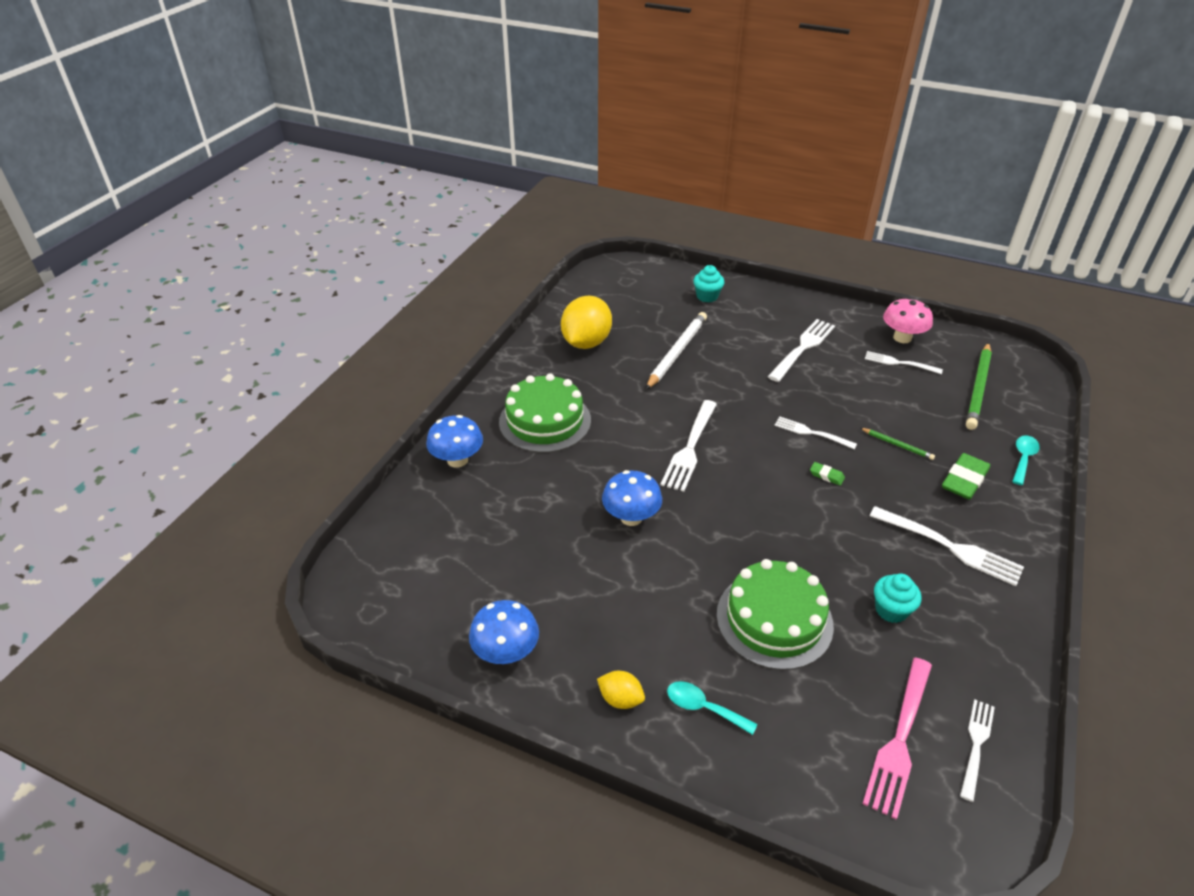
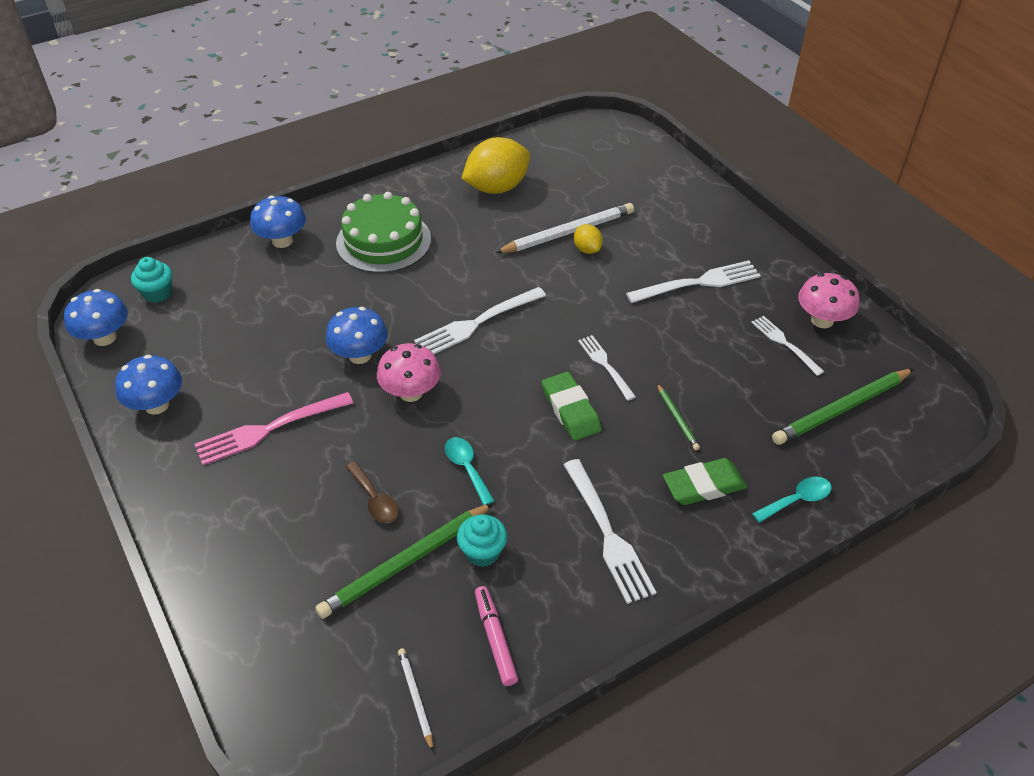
camera: 35 degrees right, 5 degrees up
(385, 622) = (105, 337): none -> blue mushroom
(620, 699) = (193, 486): yellow lemon -> yellow lemon (587, 249)
(703, 524) = (411, 393): none -> pink mushroom
(703, 707) = (242, 529): turquoise spoon -> turquoise spoon (466, 468)
(707, 296) = (663, 191): turquoise cupcake -> turquoise cupcake (157, 293)
(774, 619) = (375, 500): green cake -> brown spoon
(826, 475) = (570, 410): green eraser -> green eraser, size x2.00
(851, 651) = (406, 562): none -> green pencil
(899, 739) = (360, 651): pink fork -> pink fork (269, 429)
(972, 665) = (495, 639): none -> pink marker
(976, 745) = (416, 698): white fork -> white pencil

